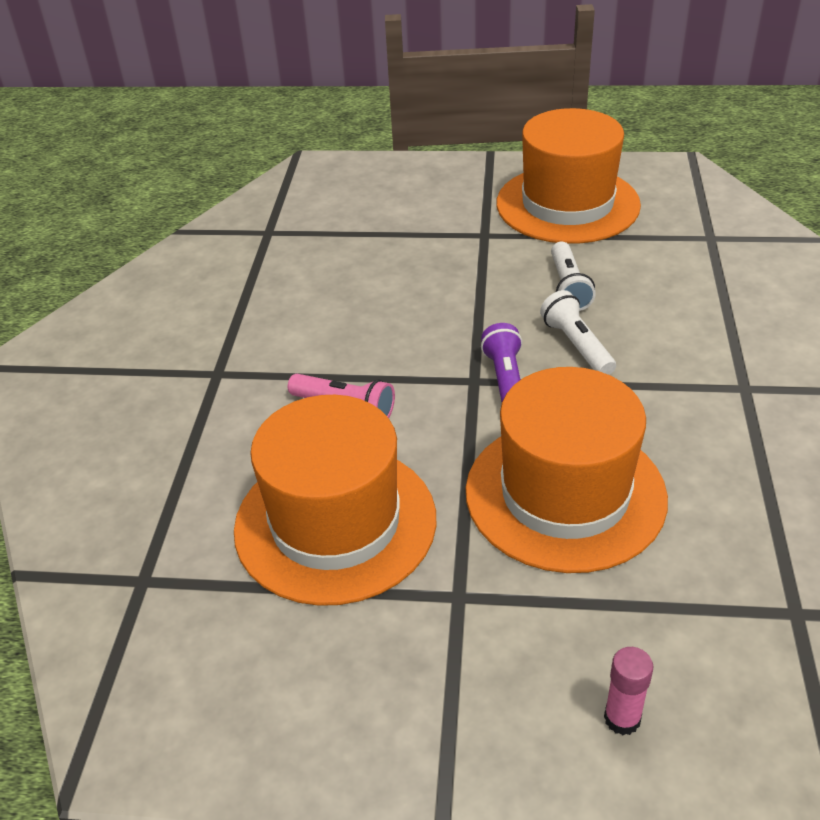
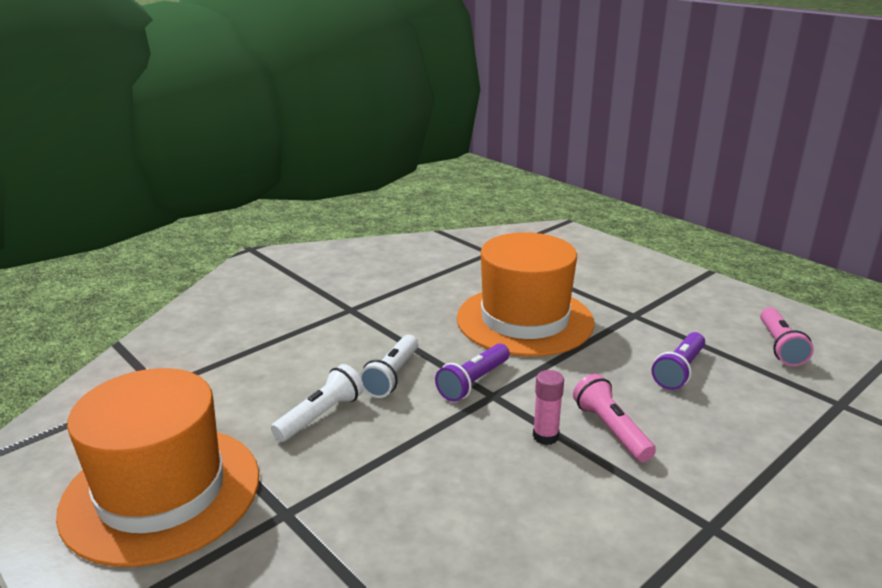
camera: 140 degrees left, 15 degrees down
(241, 654) = (780, 346): none -> pink flashlight
(335, 523) = (679, 370): orange hat -> purple flashlight
(622, 718) = (604, 262): pink glue stick -> pink glue stick (545, 436)

